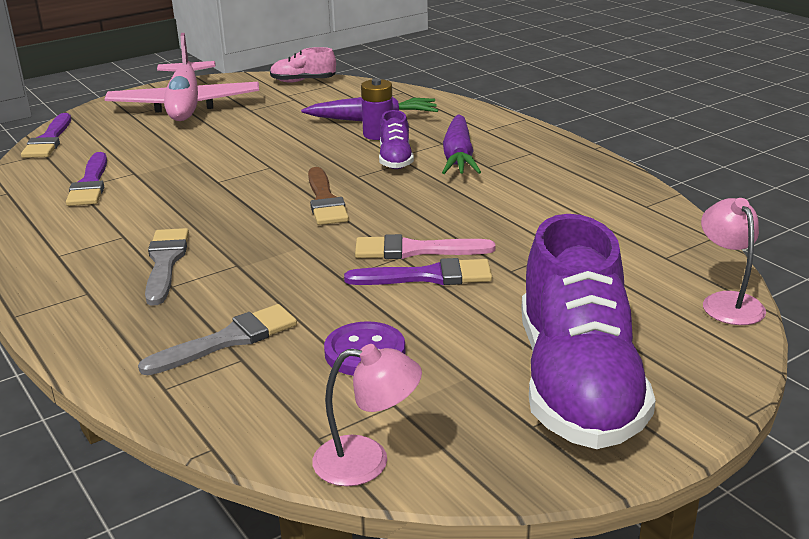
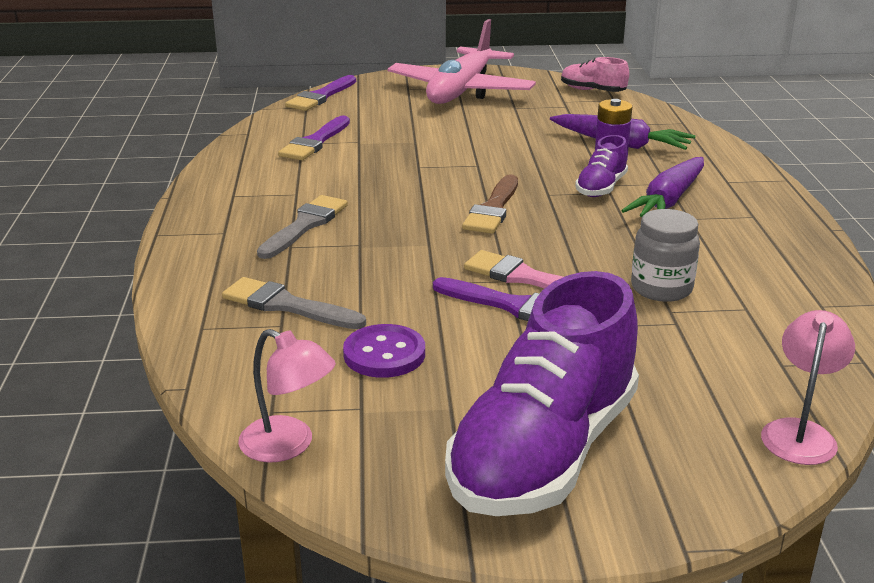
camera: 30 degrees right, 0 degrees up
(228, 340) = (287, 305): grey brush -> grey brush turned 150 degrees counterclockwise
(525, 227) = (661, 288): none -> grey jar

